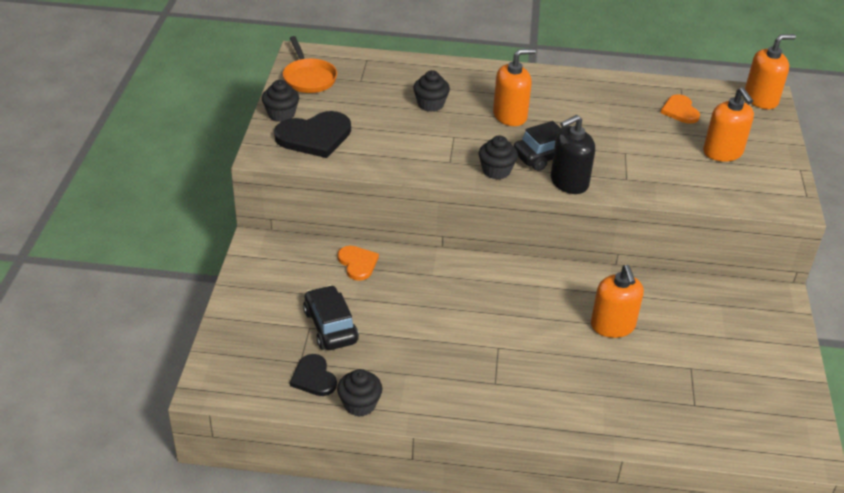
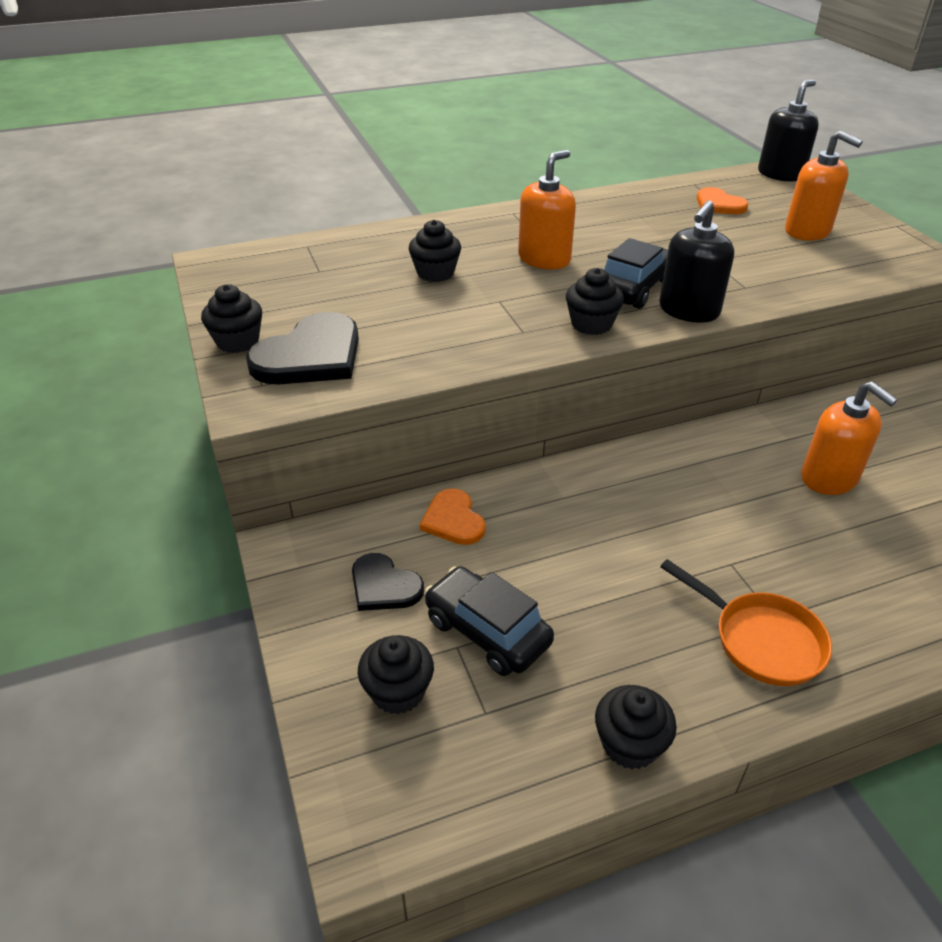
camera: 25 degrees left, 0 degrees up
(265, 335) = (398, 691): none -> black cupcake
(308, 78) = (244, 286): orange pan -> orange pan (761, 640)
(314, 377) = (526, 730): black heart -> black heart (384, 586)
(357, 263) = (453, 520): orange heart -> orange heart turned 150 degrees counterclockwise
(760, 99) = (780, 174): orange soap dispenser -> black soap dispenser

